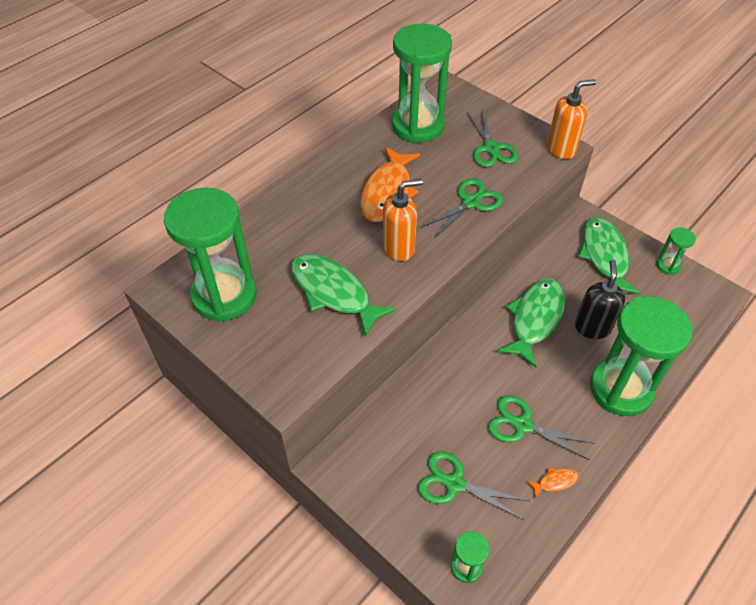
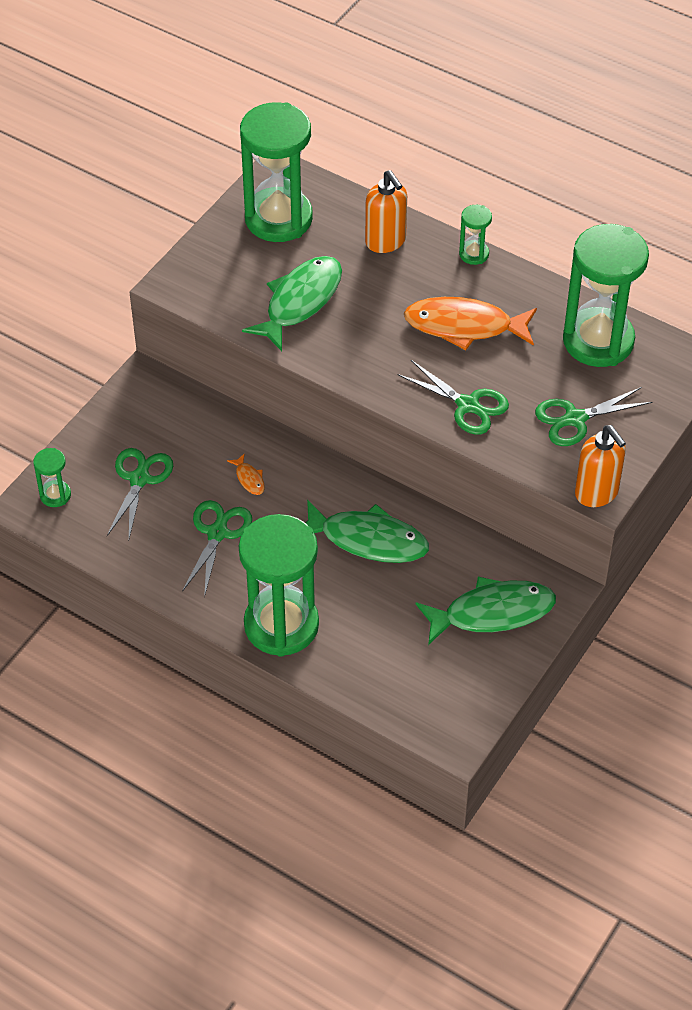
camera: 80 degrees right, 0 degrees up
(399, 248) = (376, 347): orange soap dispenser -> orange soap dispenser (385, 241)
(555, 482) = (154, 563): orange fish -> orange fish (249, 479)
(592, 327) = (367, 598): black soap dispenser -> none
(668, 265) = (493, 685): green hourglass -> green hourglass (474, 254)

